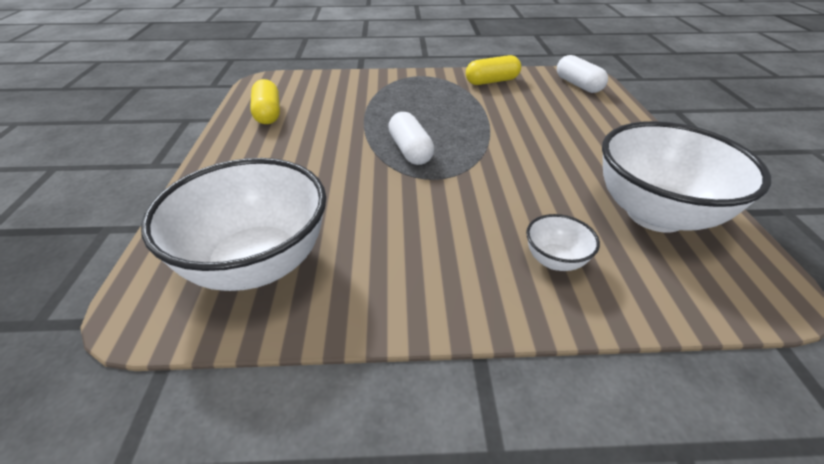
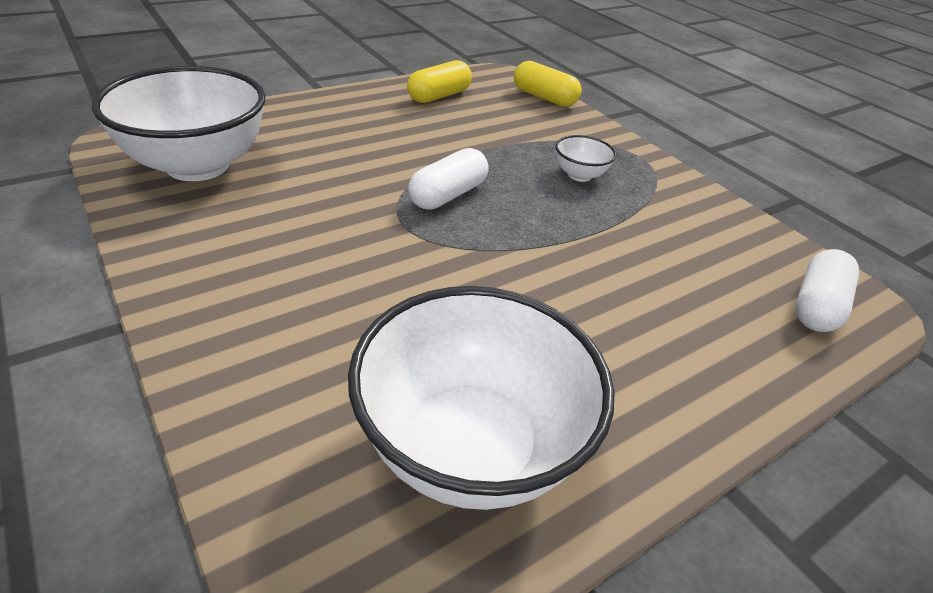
camera: 55 degrees right, 0 degrees up
(492, 81) = (705, 216): yellow capsule -> yellow capsule (544, 98)
(555, 260) = (297, 352): white bowl -> white bowl (579, 175)

